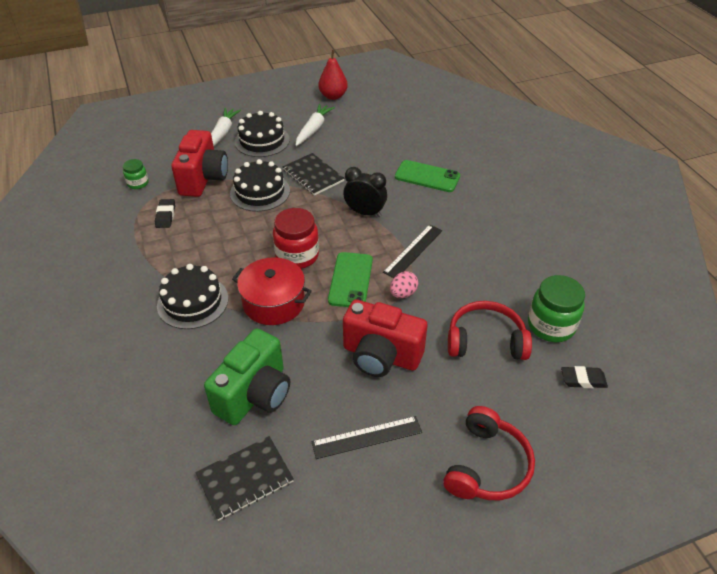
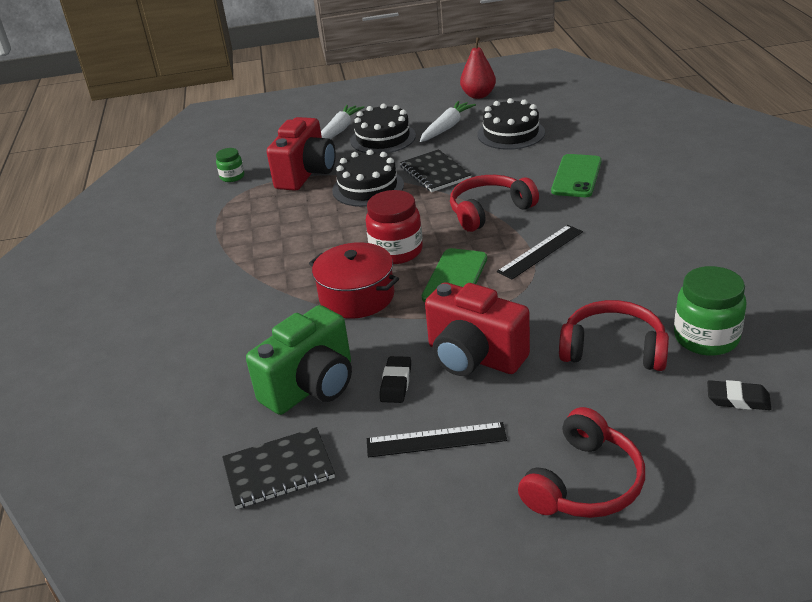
camera: 15 degrees right, 10 degrees down
(166, 216) = (255, 208): black eraser -> black eraser (396, 383)
(193, 302) = (263, 291): black cake -> black cake (511, 133)
(365, 212) = (489, 211): black clock -> red headphones
(403, 293) = (517, 294): pink egg -> none
(427, 177) = (576, 176): green phone -> green phone turned 75 degrees clockwise

